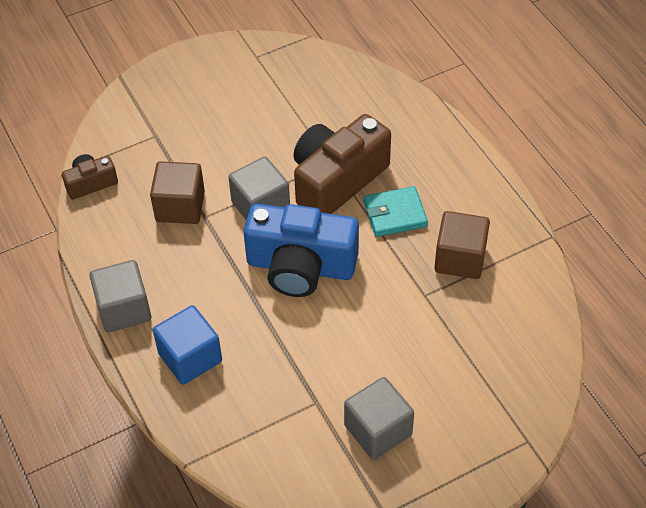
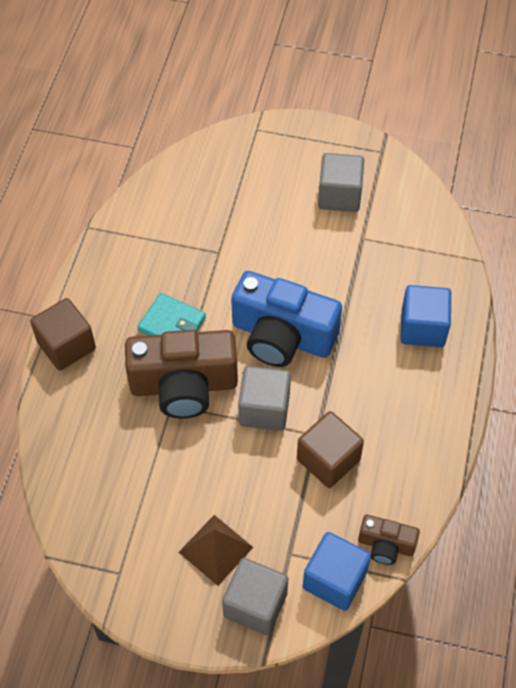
camera: 140 degrees left, 5 degrees up
(110, 142) = (334, 579): none -> blue cube
(124, 309) = (443, 401): grey cube -> grey cube (255, 604)
(207, 106) = (216, 549): none -> brown pyramid
(300, 266) = (282, 336): blue camera -> blue camera turned 150 degrees clockwise
(460, 258) = (166, 258): brown cube -> brown cube (66, 346)

